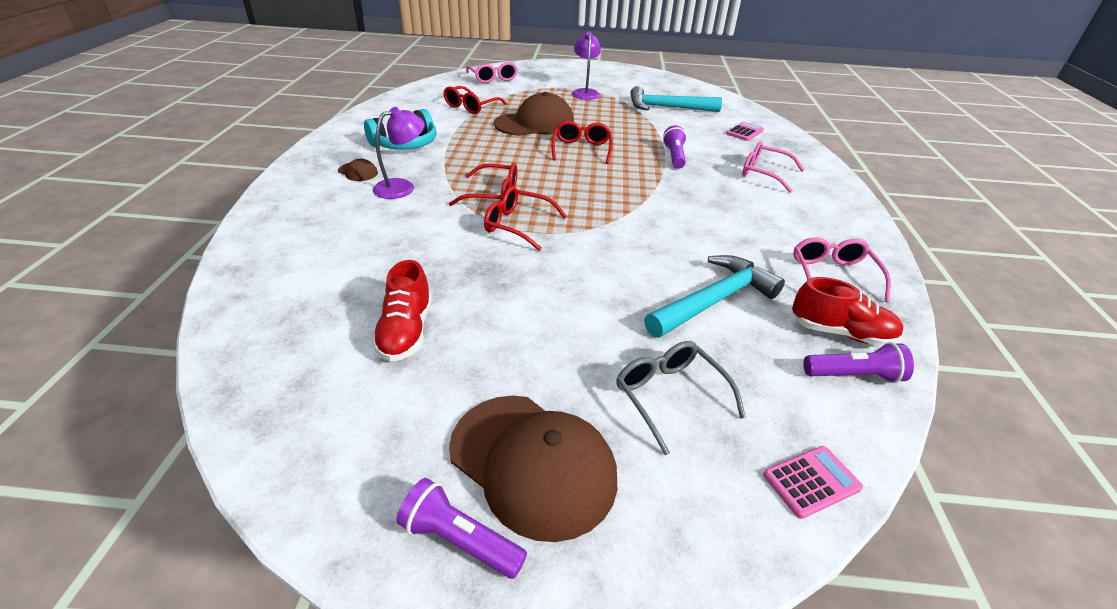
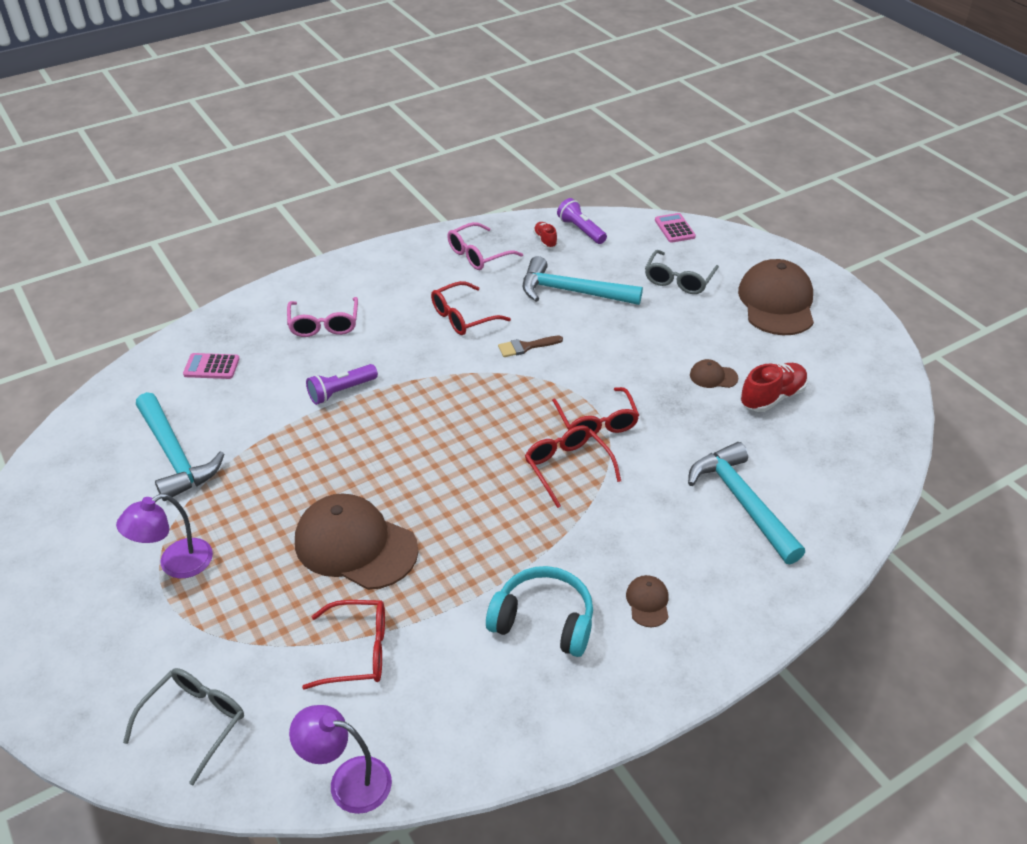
camera: 125 degrees left, 5 degrees up
(349, 241) = (742, 501): none -> turquoise hammer
(402, 187) = (631, 541): purple lamp -> purple lamp (348, 781)
(459, 540) = (834, 303): purple flashlight -> none
(483, 313) = (713, 376): none -> brown cap
(493, 78) = (195, 722): pink glasses -> grey glasses
(581, 149) = (393, 464): red glasses -> red glasses (462, 317)
(648, 237) = (526, 347): none -> brown brush
(811, 482) = (674, 228): pink calculator -> pink calculator turned 45 degrees clockwise
(840, 333) = (545, 240): red shoe -> red shoe, size x0.57

